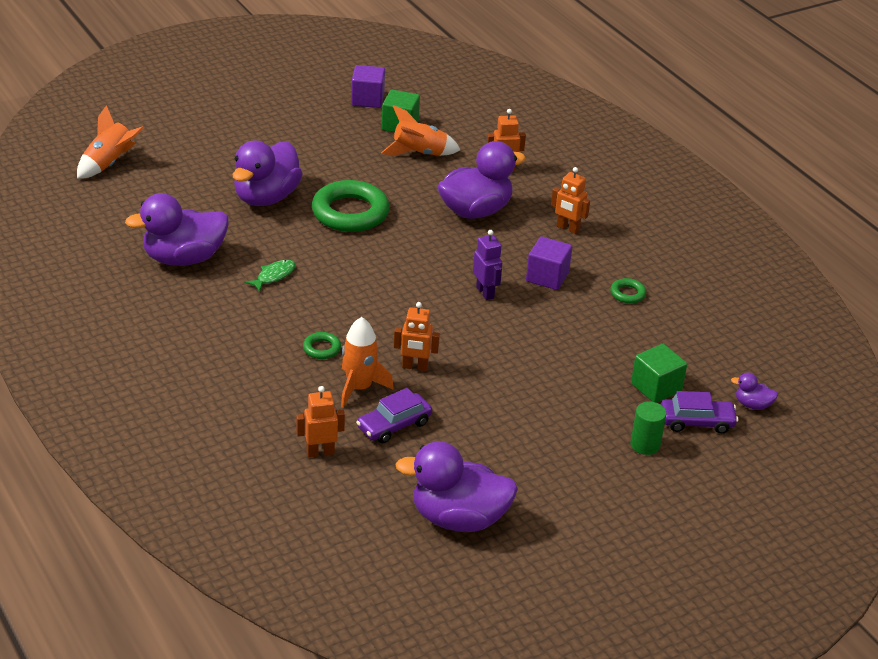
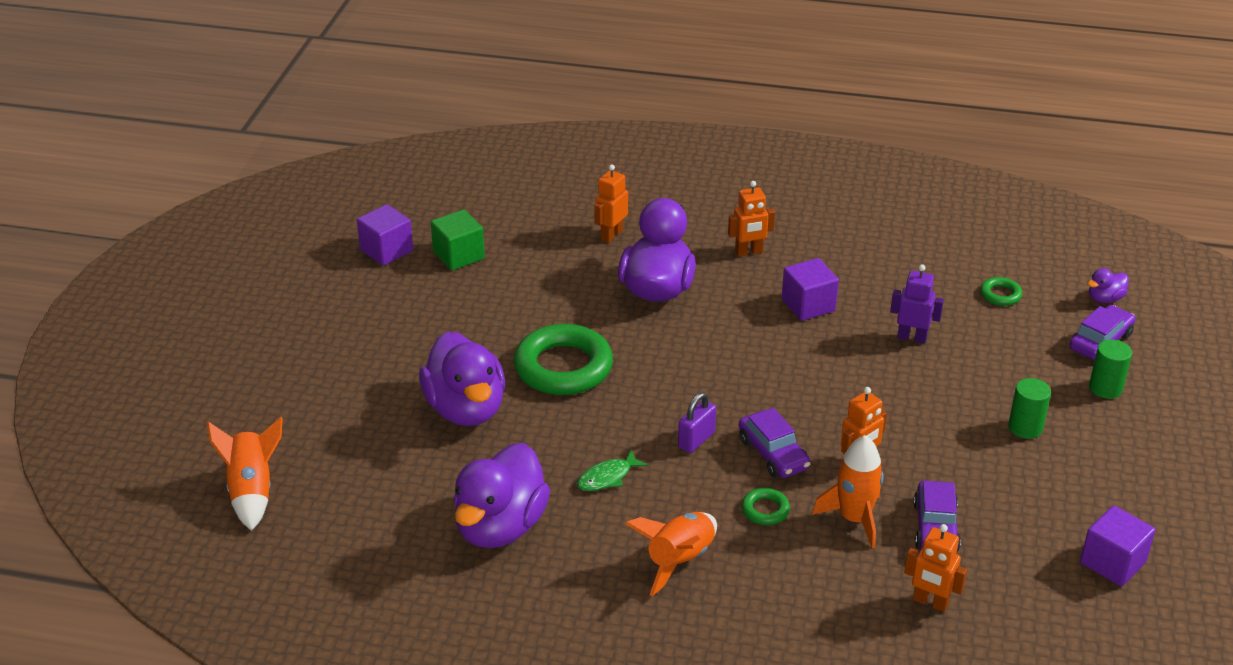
camera: 45 degrees left, 0 degrees up
(274, 276) = (607, 477): green fish -> green fish turned 120 degrees counterclockwise
(320, 452) = (930, 602): orange robot -> orange robot turned 90 degrees counterclockwise
(351, 293) = (696, 440): none -> purple padlock
(378, 328) = (773, 453): none -> purple car
(419, 154) = (522, 270): orange rocket -> orange rocket (679, 560)
(458, 518) = (1112, 562): purple duck -> purple cube
(485, 292) = (791, 355): purple robot -> purple robot (912, 337)
(549, 424) = (1025, 427): none -> green cylinder
(627, 294) = (883, 275): green ring -> green ring (1000, 295)
(656, 387) = (1032, 336): green cube -> none

